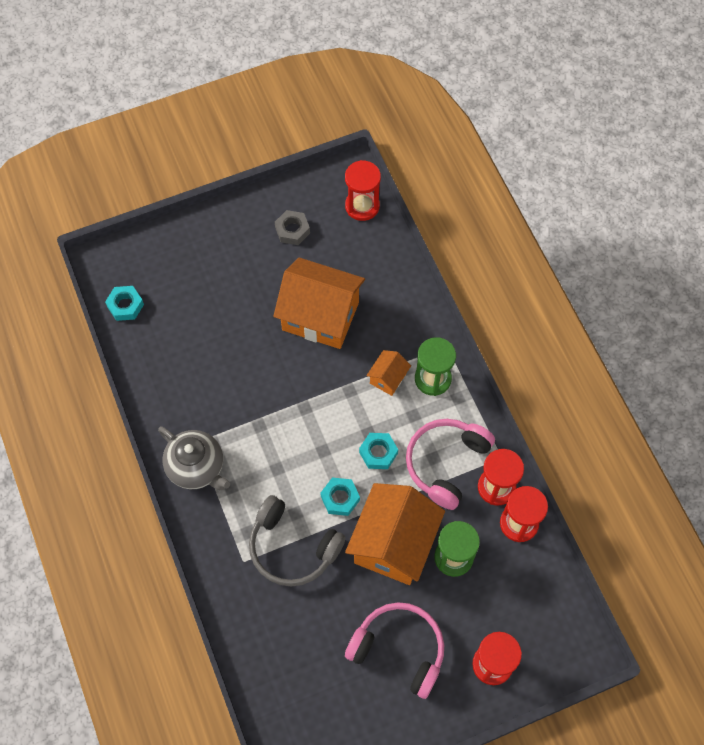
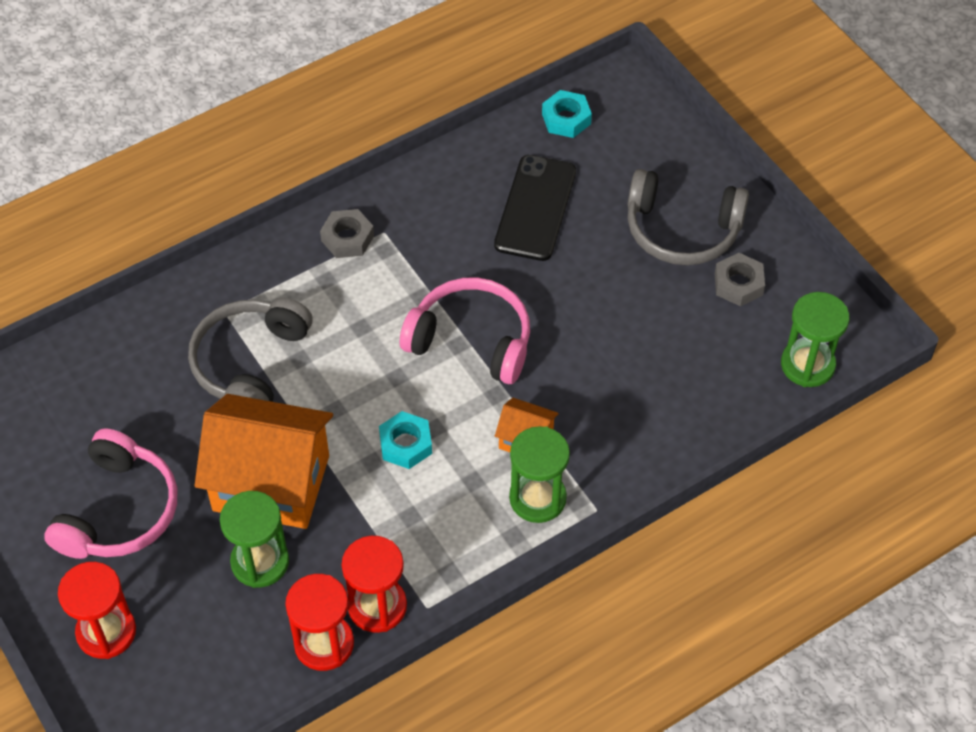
camera: 80 degrees right, 10 degrees down
(197, 467) = (347, 238): grey teapot -> grey nut
(200, 339) = (535, 208): none -> black phone
(241, 253) = (682, 230): none -> grey headphones
(320, 316) = (606, 340): orange house -> none
(340, 498) = (329, 407): turquoise nut -> none
(362, 206) = (807, 365): red hourglass -> green hourglass
(446, 463) = (404, 533): pink headphones -> pink headphones (471, 340)

